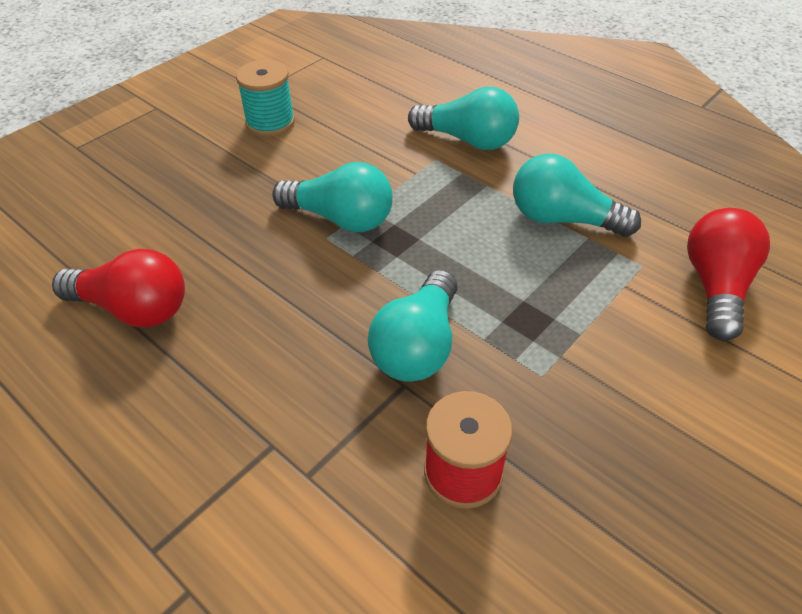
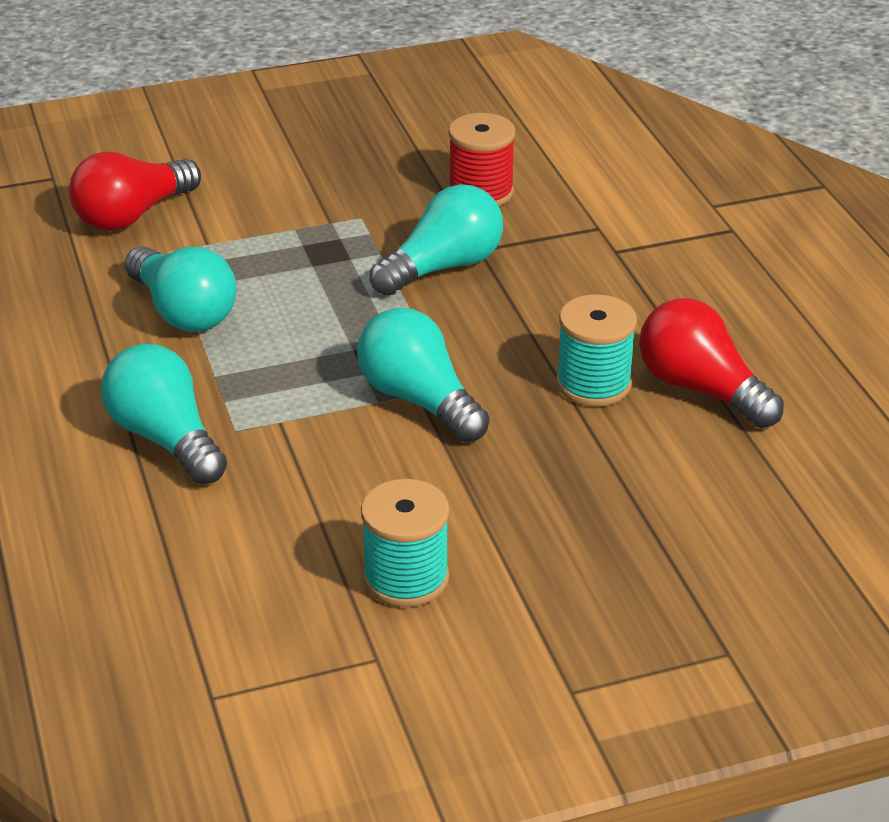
camera: 150 degrees left, 10 degrees down
(222, 279) = (593, 384): none -> turquoise spool

